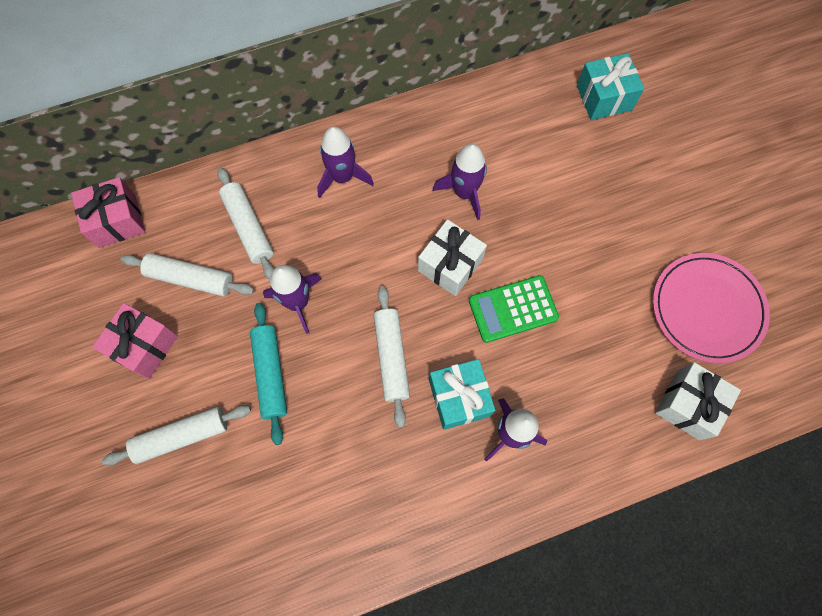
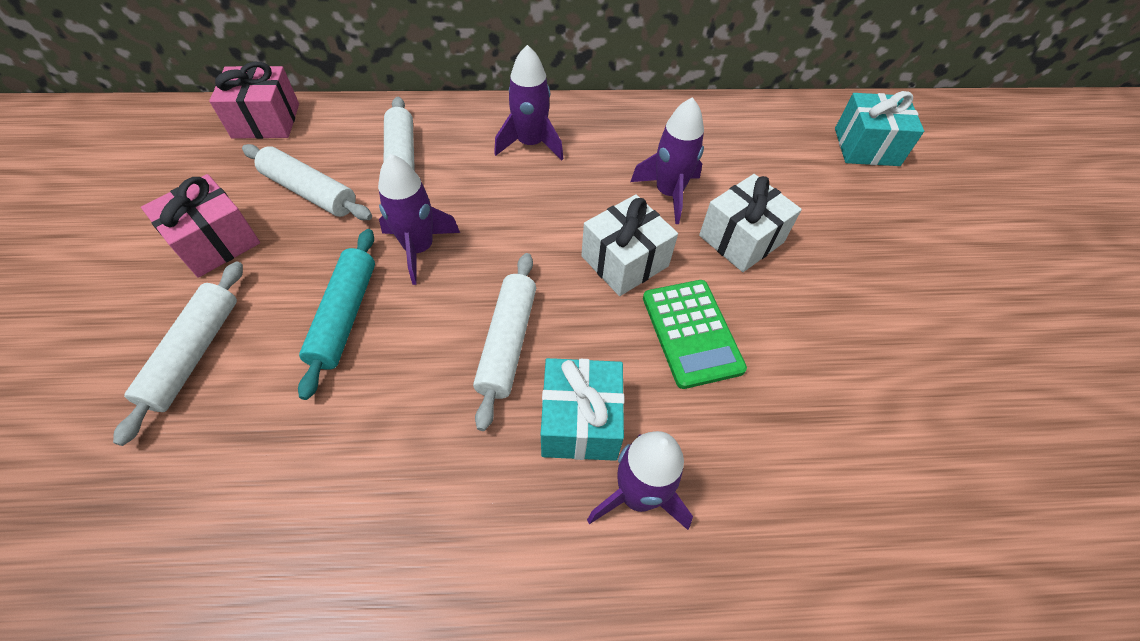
camera: 15 degrees right, 15 degrees down
(182, 436) = (194, 354): white rolling pin -> white rolling pin turned 75 degrees counterclockwise
(513, 309) = (692, 333): green calculator -> green calculator turned 105 degrees counterclockwise
(688, 404) = (933, 542): white gift -> white gift (741, 239)
(707, 309) = (979, 413): pink plate -> none

